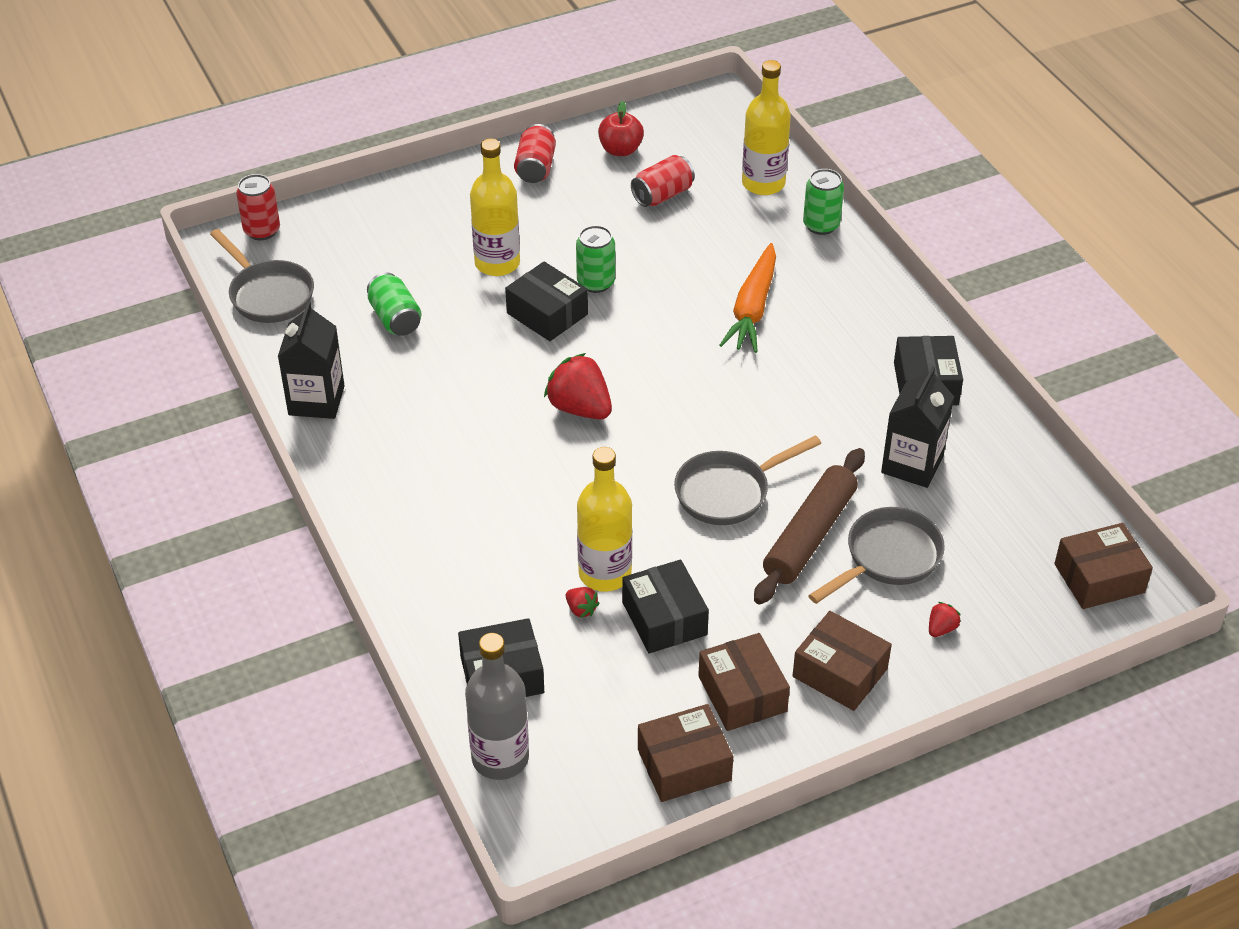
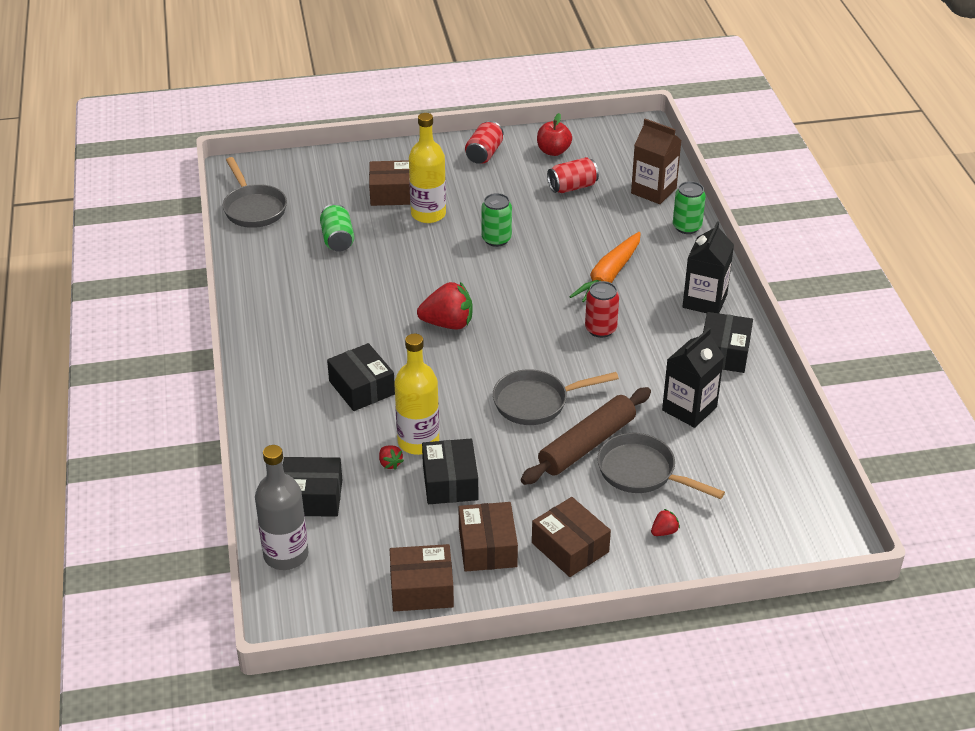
camera: 15 degrees right, 5 degrees down
(262, 230) = (267, 165): red can -> red can (600, 329)
(316, 400) = (257, 285): black carton -> black carton (704, 301)
(547, 314) = (451, 254): black box -> black box (362, 387)
(580, 408) = (448, 324): red strawberry -> red strawberry turned 120 degrees clockwise
(763, 183) = (653, 191): yellow bottle -> brown carton
(887, 558) = (642, 472): grey pan -> grey pan turned 120 degrees counterclockwise
(1099, 578) = (808, 519): brown box -> brown box (393, 193)

